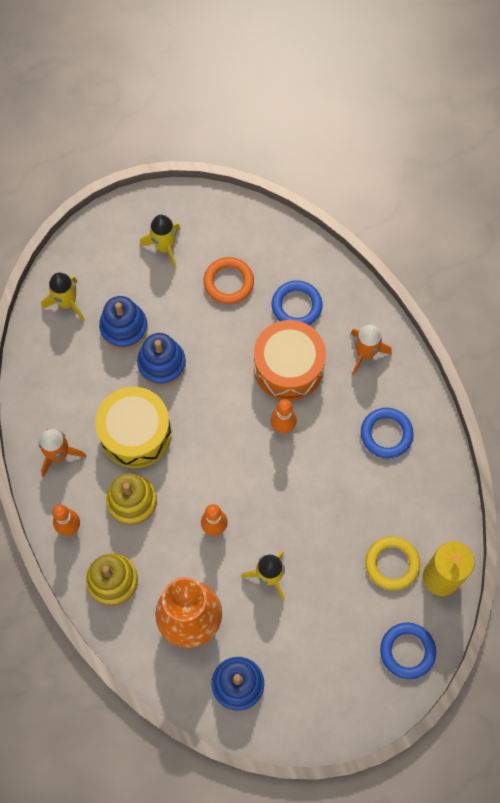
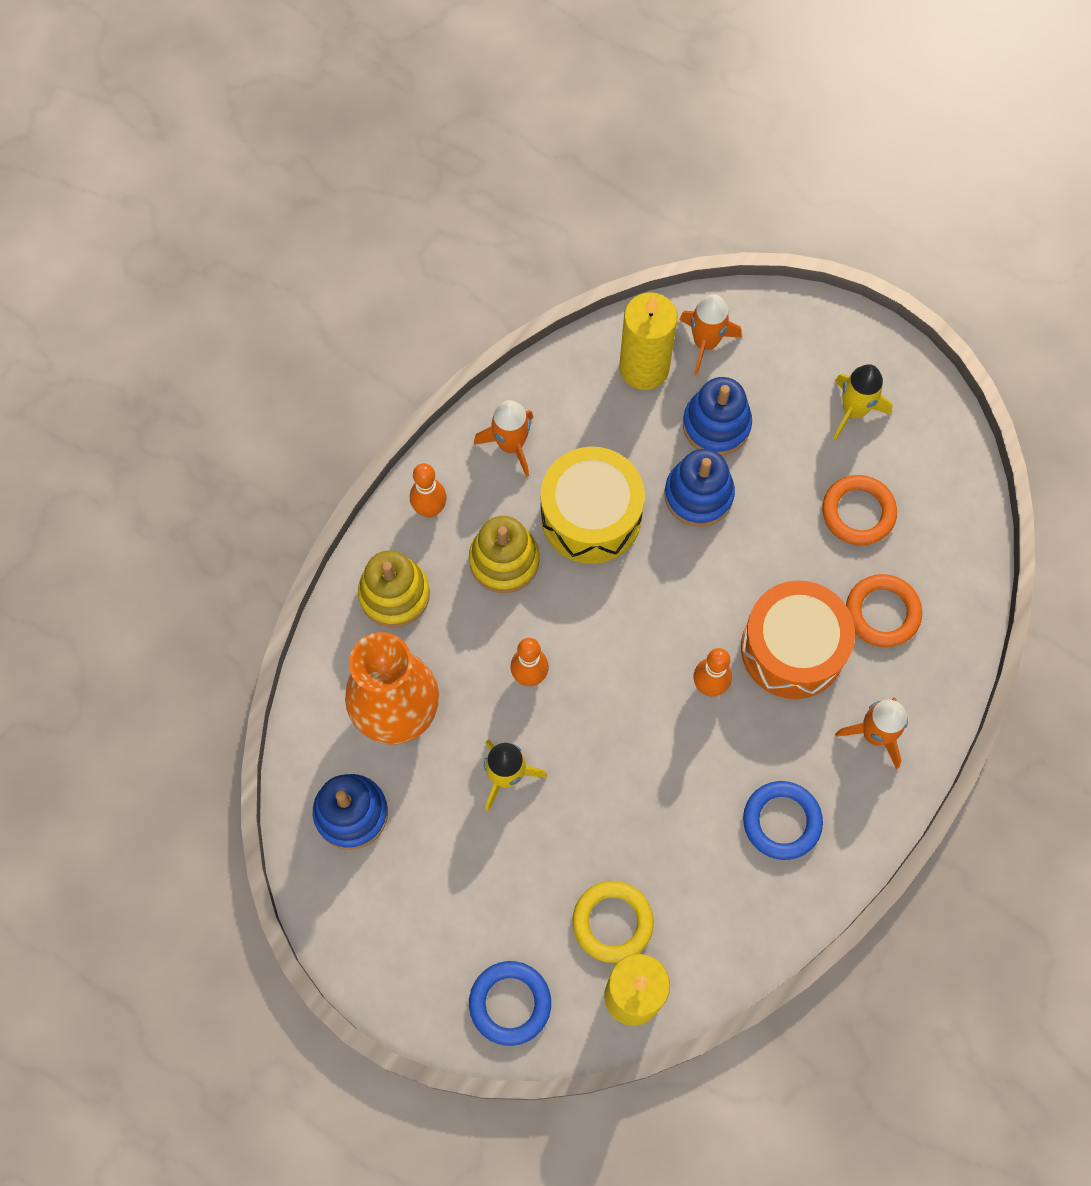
camera: 60 degrees right, 0 degrees up
(60, 347) = (644, 368): none -> yellow candle
(67, 303) = (705, 343): yellow rocket -> orange rocket
(296, 306) = (882, 612): blue ring -> orange ring

